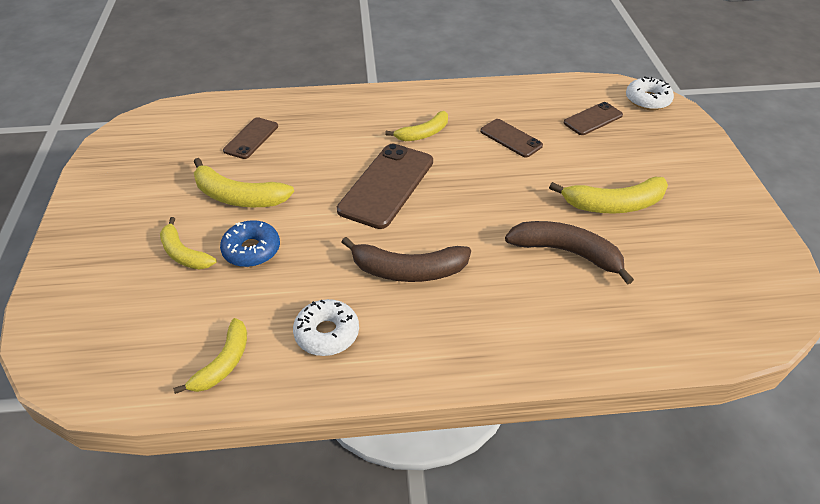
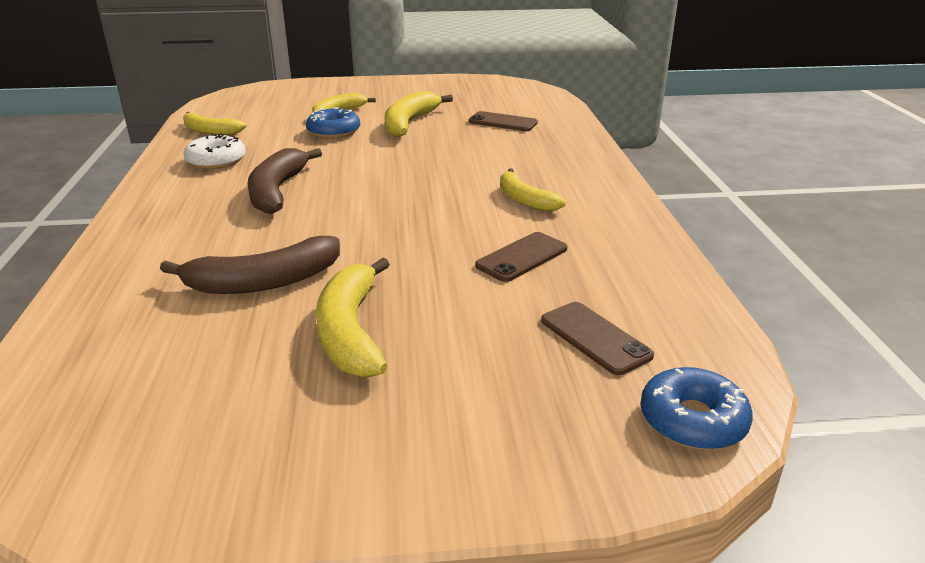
camera: 90 degrees right, 15 degrees down
(386, 185) = (419, 180): brown phone -> none
(567, 253) = (263, 282): brown banana -> brown banana turned 45 degrees clockwise
(647, 100) = (692, 420): white donut -> blue donut

